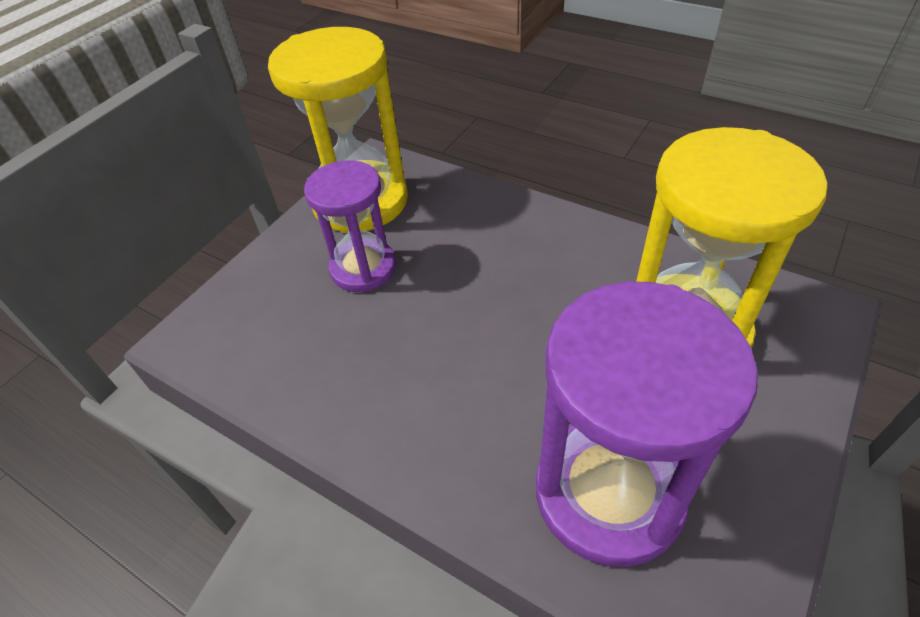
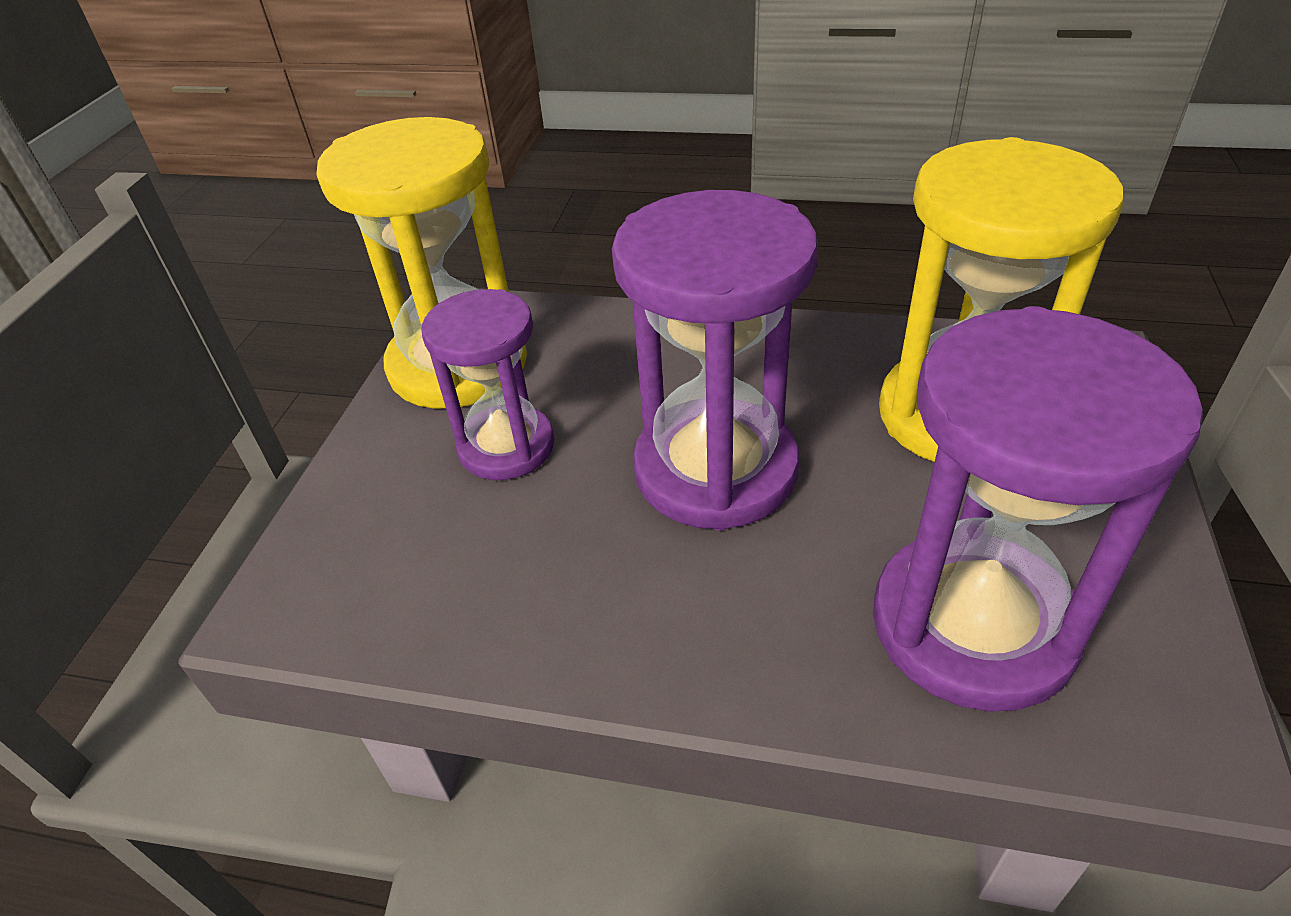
camera: 20 degrees left, 5 degrees down
(489, 323) = (715, 469): none -> purple hourglass

